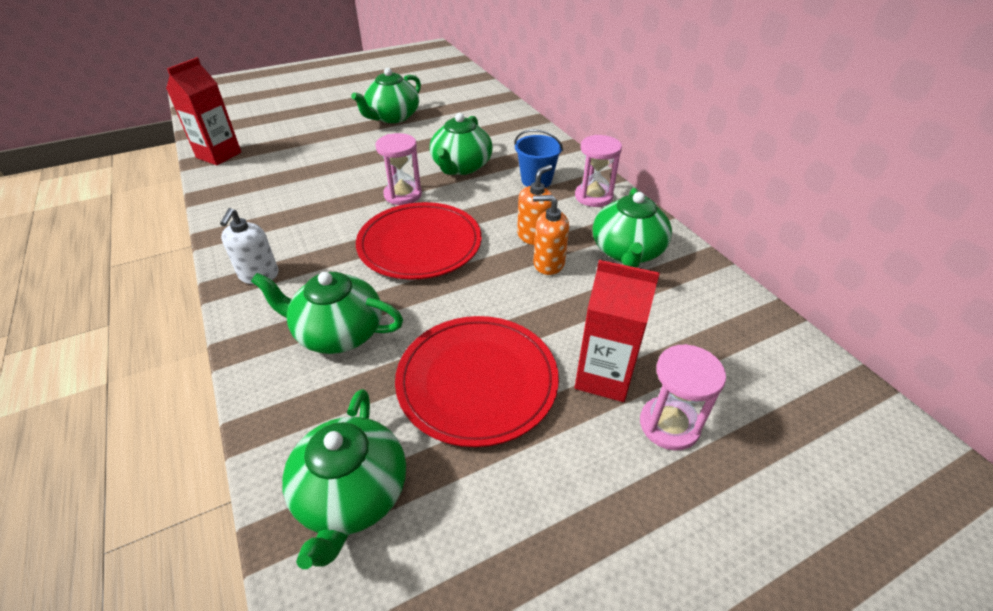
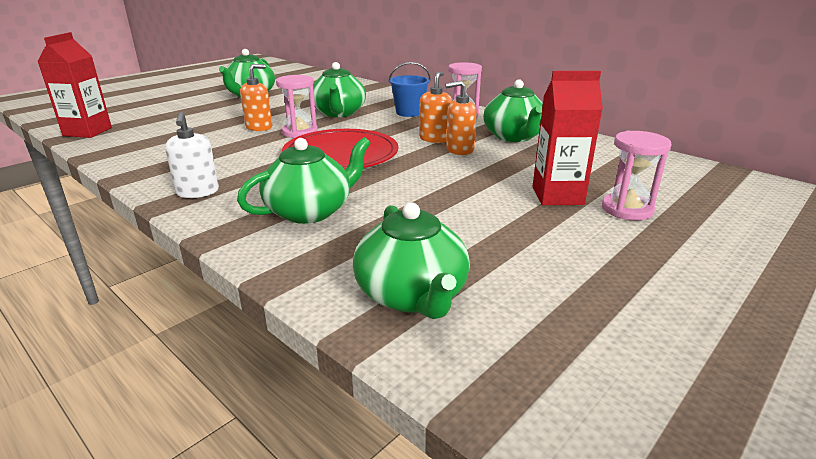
camera: 20 degrees left, 15 degrees down
(338, 332) = (310, 211): green teapot -> green teapot turned 150 degrees clockwise
(369, 178) = (259, 127): none -> orange soap dispenser
(477, 381) = (461, 215): red plate -> none

